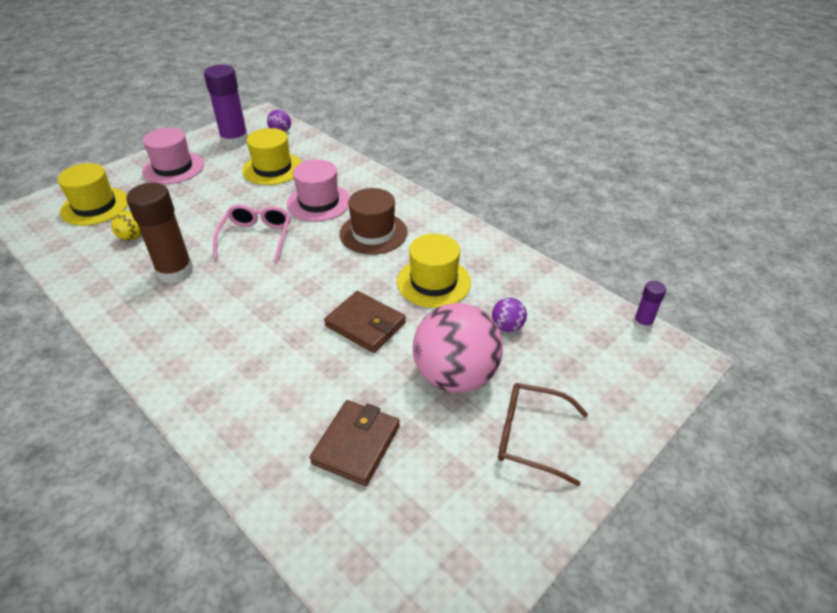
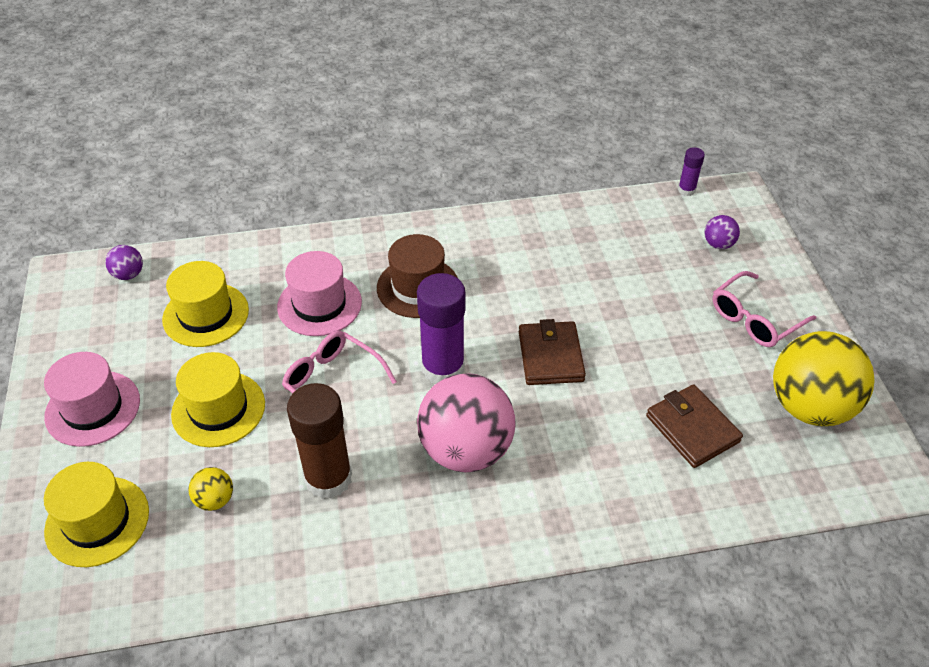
camera: 55 degrees left, 5 degrees up
(235, 140) = (96, 324): purple glue stick -> purple glue stick (443, 368)
(365, 324) = (550, 356): brown wallet -> brown wallet turned 75 degrees counterclockwise
(433, 282) = (532, 282): yellow hat -> yellow hat (218, 409)
(454, 527) = (809, 406): none -> yellow ball
(455, 376) = (661, 328): pink ball -> pink ball (466, 450)
(507, 326) = (629, 266): purple ball -> purple ball (718, 244)
(530, 437) = (754, 319): brown glasses -> pink glasses

